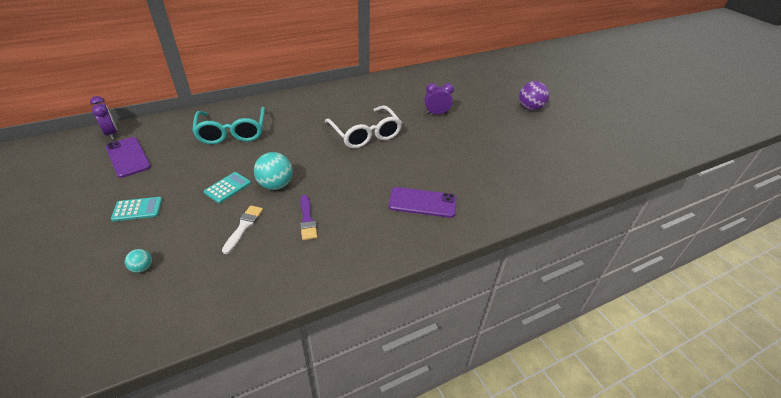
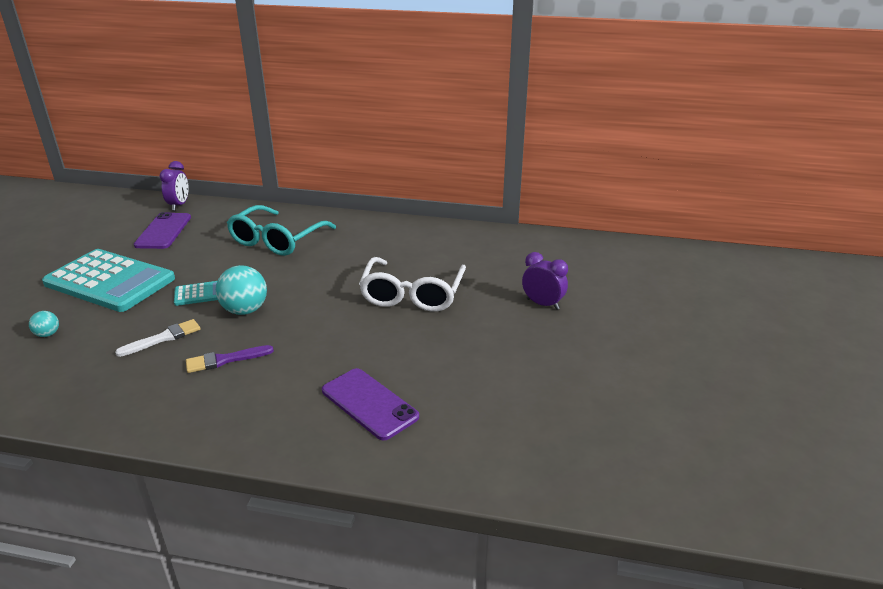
camera: 40 degrees right, 10 degrees down
(137, 209) = (110, 281): turquoise calculator -> turquoise calculator, size x2.29
(307, 220) = (225, 360): purple brush -> purple brush turned 45 degrees clockwise
(530, 108) = (714, 351): purple ball -> none

